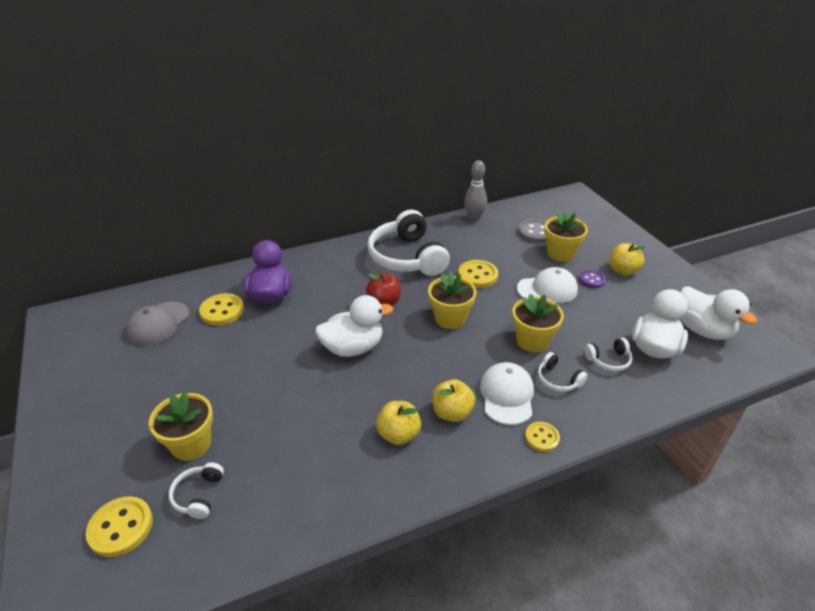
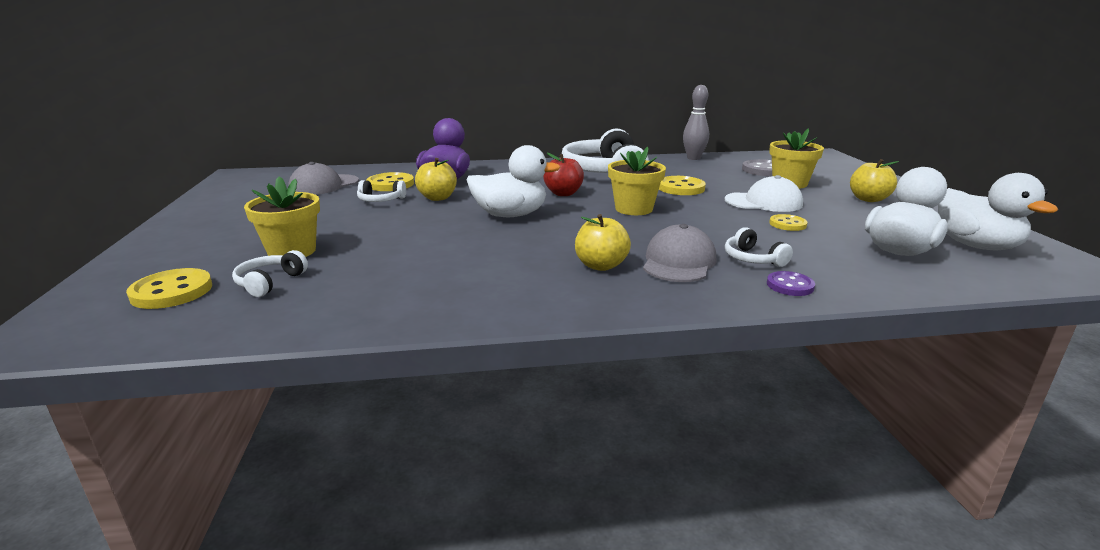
camera: 15 degrees right, 15 degrees down
(398, 434) = (525, 272): yellow apple -> yellow apple (437, 198)
(507, 395) = (678, 262): white cap -> grey cap
(532, 341) = (729, 231): yellow flower pot -> none
(542, 437) = (712, 296): yellow button -> yellow button (787, 224)
(591, 280) = (824, 201): purple button -> purple button (790, 285)
(608, 360) = (829, 253): white headphones -> white headphones (381, 200)

